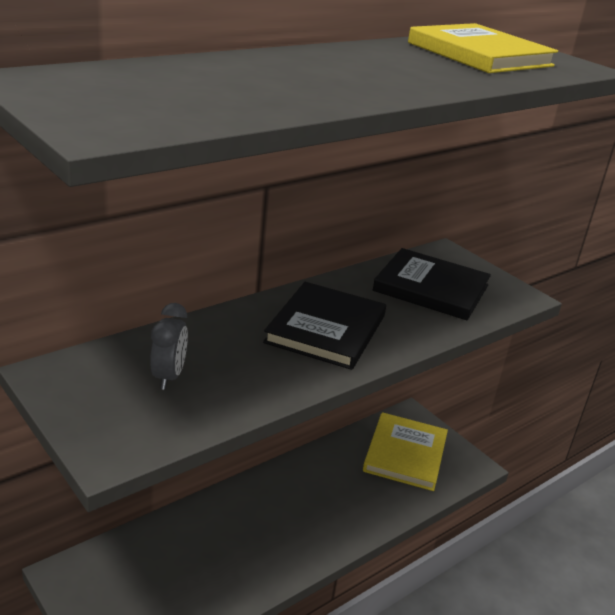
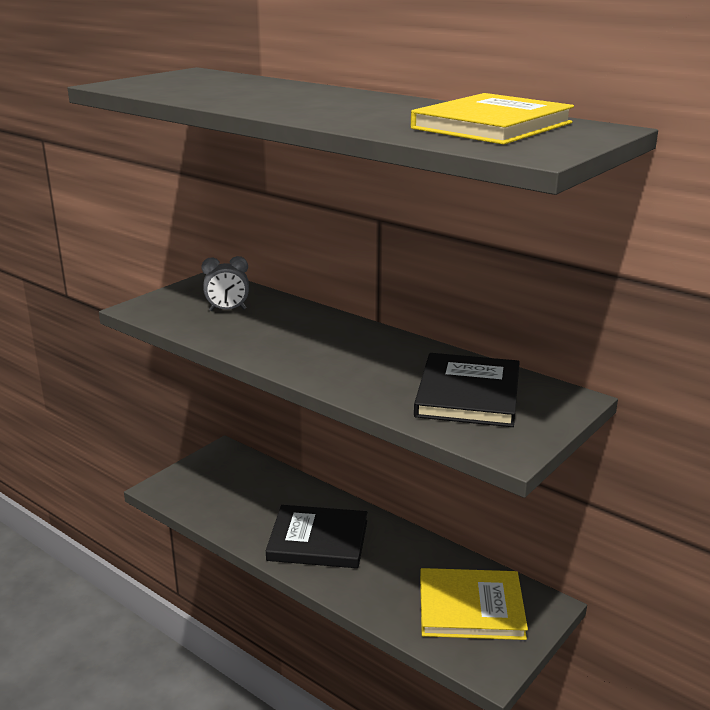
camera: 80 degrees right, 5 degrees down
(326, 329) = (336, 352): black book -> black book (318, 540)

